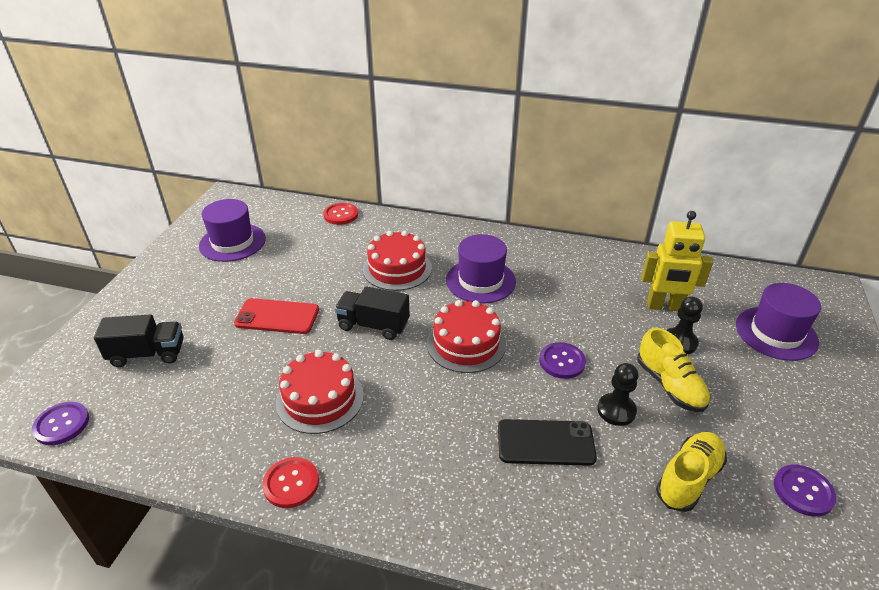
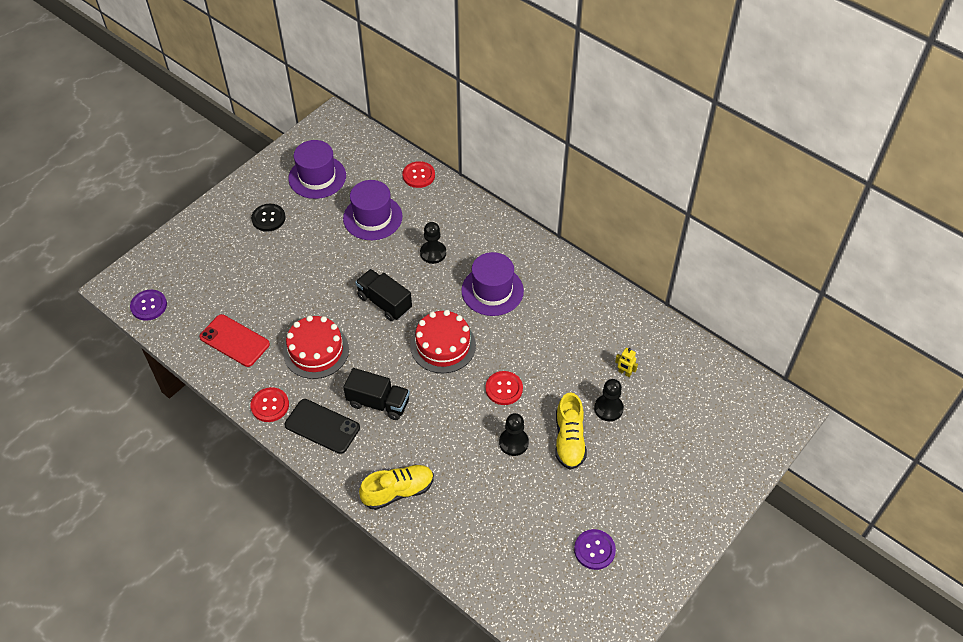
camera: 25 degrees right, 15 degrees up
(147, 354) = (218, 268): black truck -> black truck (378, 403)
(192, 290) = (268, 218): none -> black button
(277, 317) = (319, 267): red phone -> red phone (234, 341)
(397, 268) = (433, 253): red cake -> black pawn
(545, 443) = (447, 445): black phone -> black phone (322, 426)
(562, 361) = (504, 389): purple button -> red button
(664, 306) = (624, 372): yellow robot -> yellow robot, size x0.43
(688, 479) = (523, 509): yellow shoe -> yellow shoe (398, 491)
(776, 333) = (695, 432): purple hat -> purple hat (372, 217)

